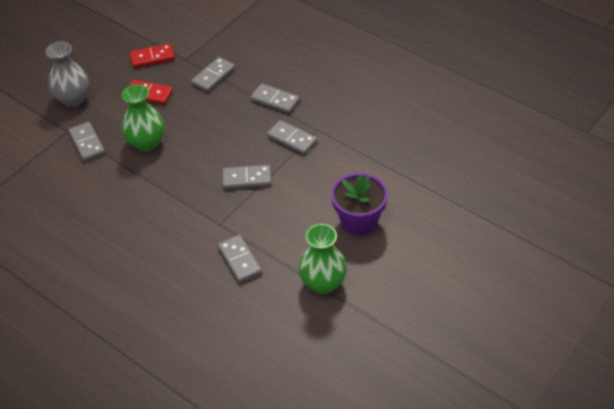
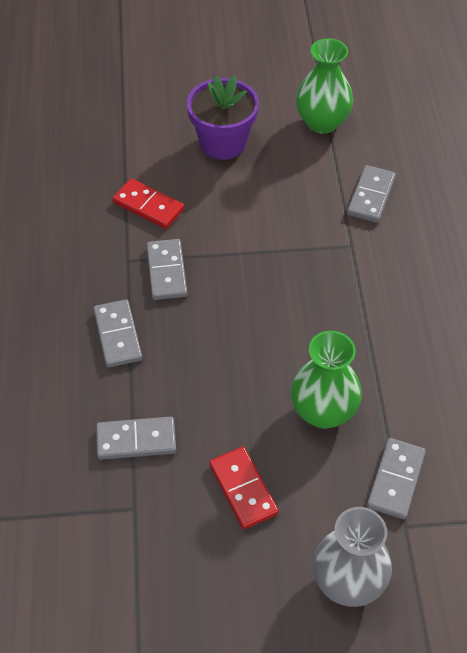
camera: 135 degrees left, 5 degrees up
(152, 57) = (170, 556): red domino -> red domino (148, 206)
(247, 178) = (267, 268): grey domino -> none

